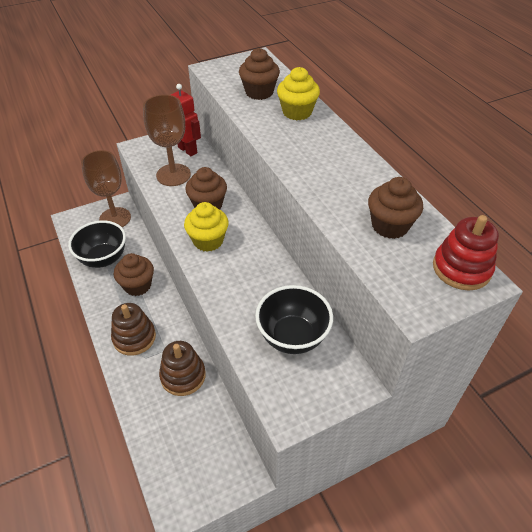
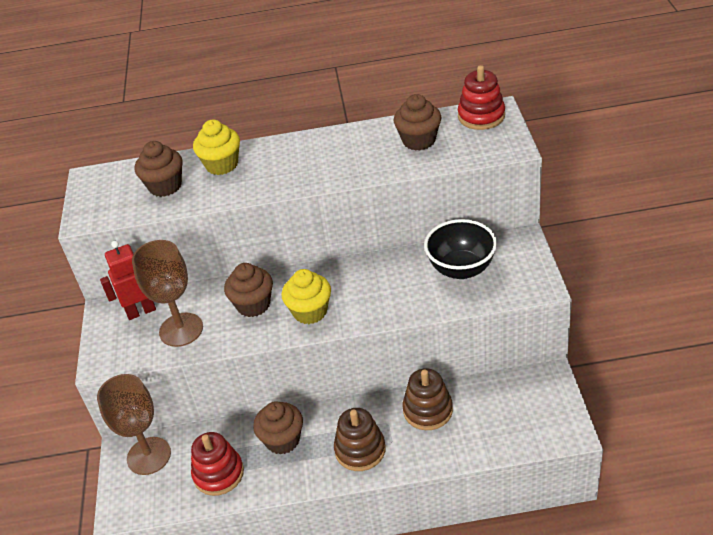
camera: 65 degrees left, 5 degrees down
(103, 259) = (218, 474): black bowl -> red stacking toy

